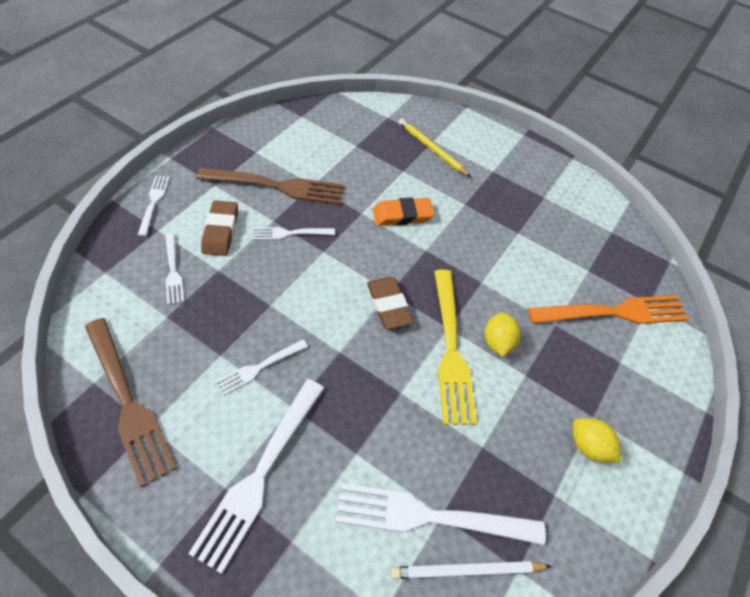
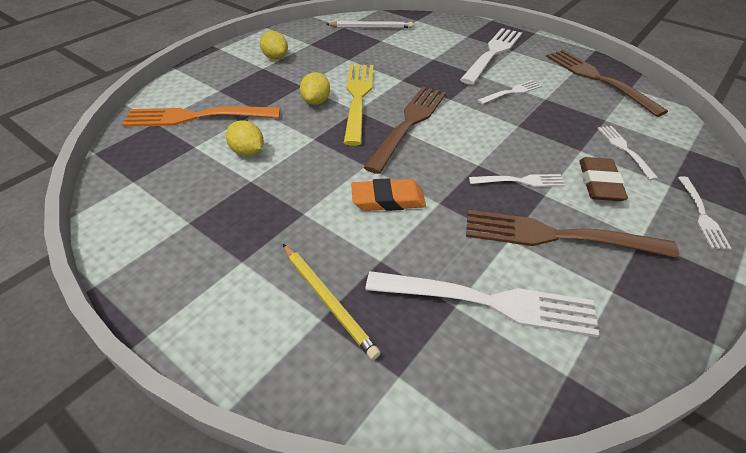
camera: 170 degrees left, 10 degrees down
(388, 305) = (409, 124): brown eraser -> brown fork
(430, 516) = (388, 40): white fork -> white fork (488, 302)
(536, 264) = (248, 152): none -> yellow lemon

